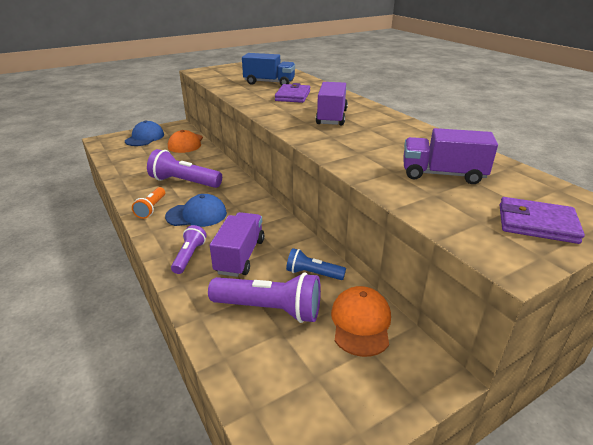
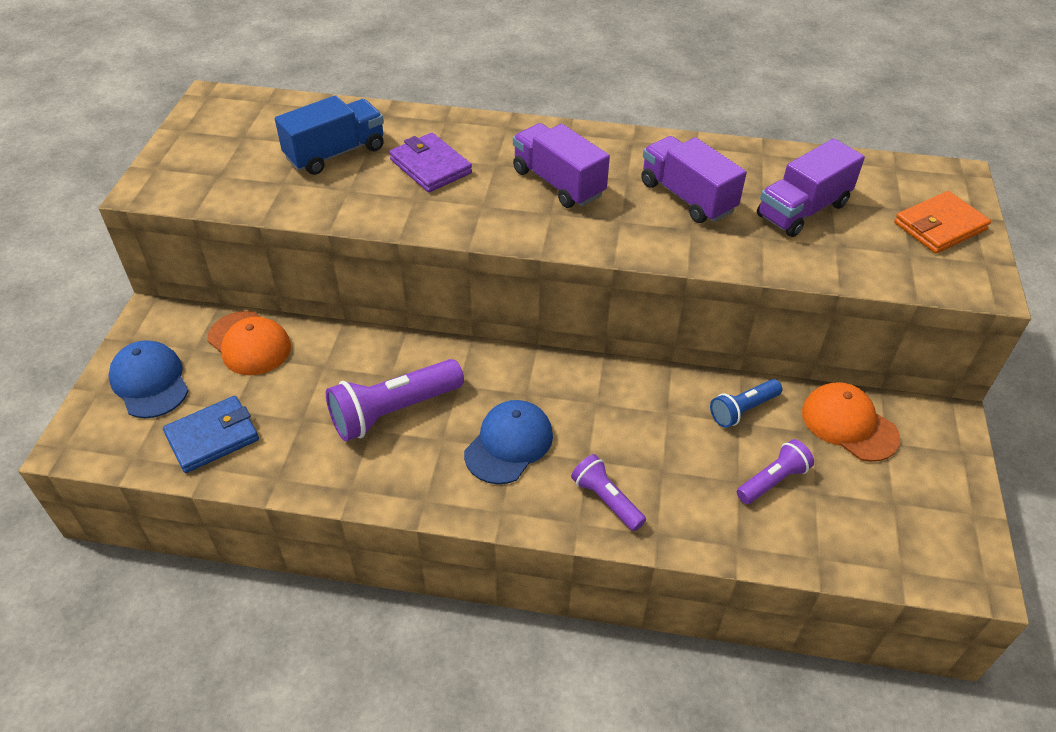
camera: 50 degrees left, 15 degrees up
(129, 157) = (212, 437): none -> blue wallet
(151, 208) = (436, 484): orange flashlight -> none
(240, 256) = (652, 452): purple truck -> purple truck (687, 197)
(269, 309) = (772, 480): purple flashlight -> purple flashlight, size x0.58
(536, 224) = (940, 226): purple wallet -> orange wallet

